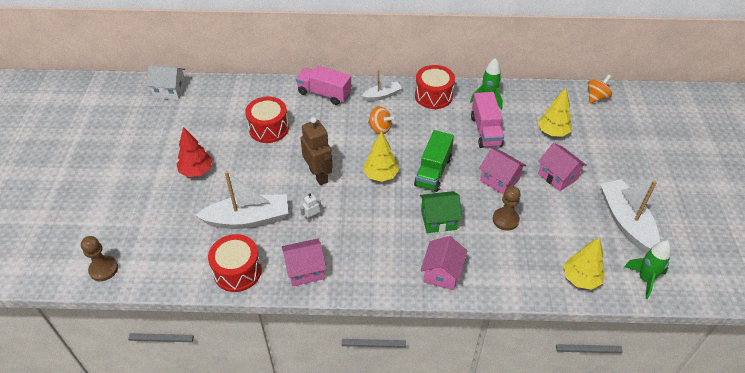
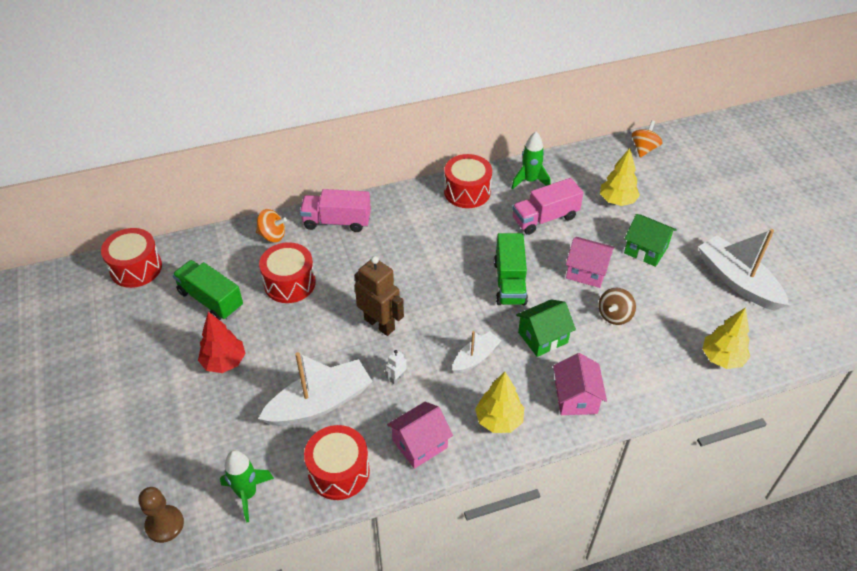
camera: 20 degrees left, 0 degrees up
(170, 91) = (136, 268): white house -> red drum
(209, 125) = (210, 299): none -> green truck
(380, 128) = (424, 247): orange spinning top -> orange spinning top (272, 235)
(380, 175) = (452, 304): yellow tree -> yellow tree (499, 420)
(382, 95) = (407, 206): white boat -> white boat (475, 357)
(486, 131) = (545, 218): pink truck -> pink truck turned 90 degrees clockwise
(505, 220) = (614, 315): brown pawn -> brown spinning top
(558, 176) = (646, 250): pink house -> green house
(645, 279) = (784, 338): green rocket -> green rocket (247, 494)

